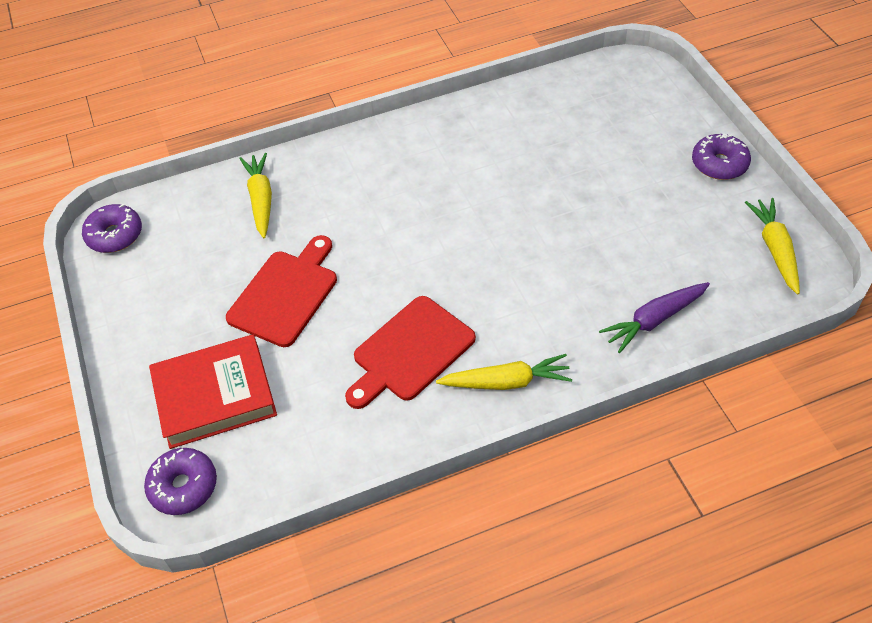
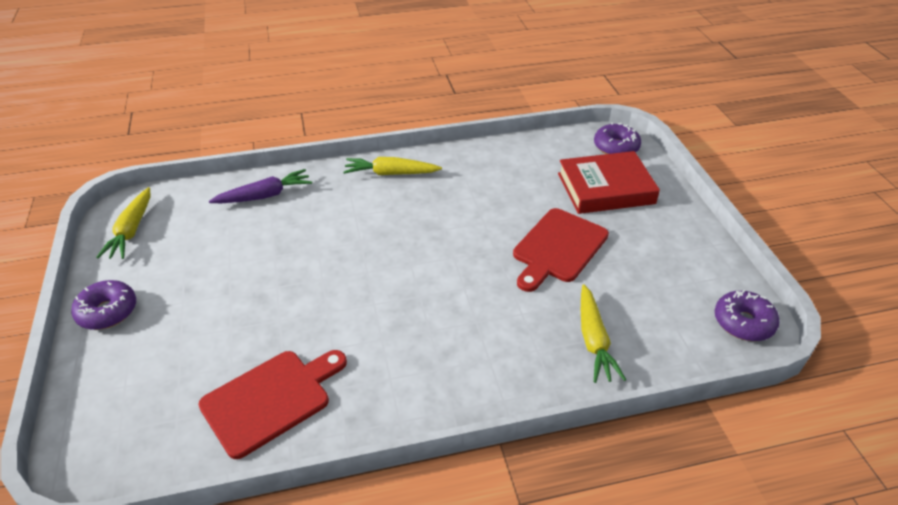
camera: 175 degrees left, 10 degrees down
(410, 352) = (456, 197): red cutting board -> red cutting board (270, 399)

